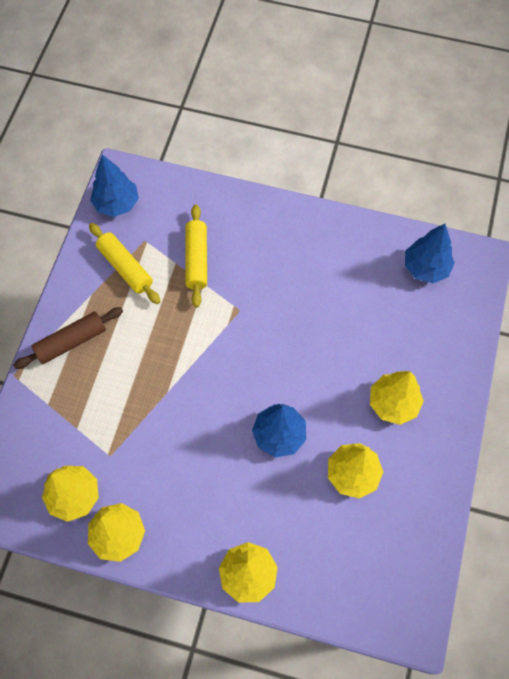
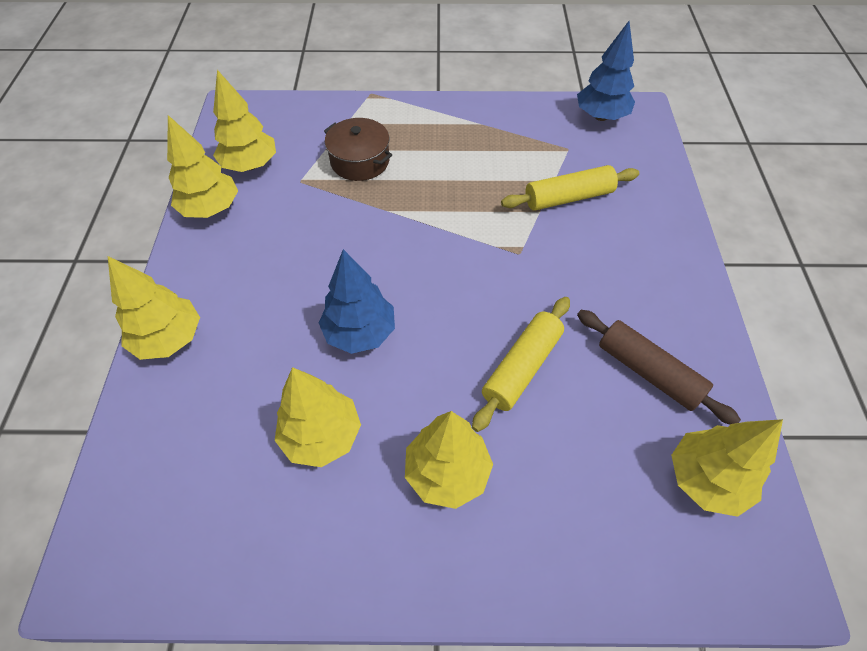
camera: 75 degrees right, 10 degrees down
(71, 342) = (420, 122): brown rolling pin -> brown rolling pin (648, 372)
(102, 402) = (360, 161): none -> brown pot
(125, 267) = (526, 141): yellow rolling pin -> yellow rolling pin (521, 367)
(425, 268) = (705, 479): blue tree -> yellow tree

